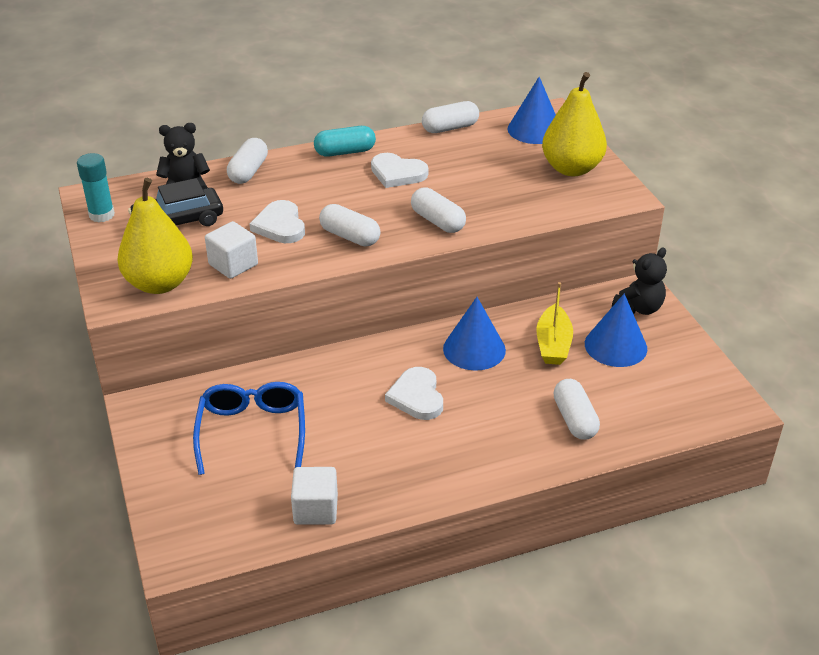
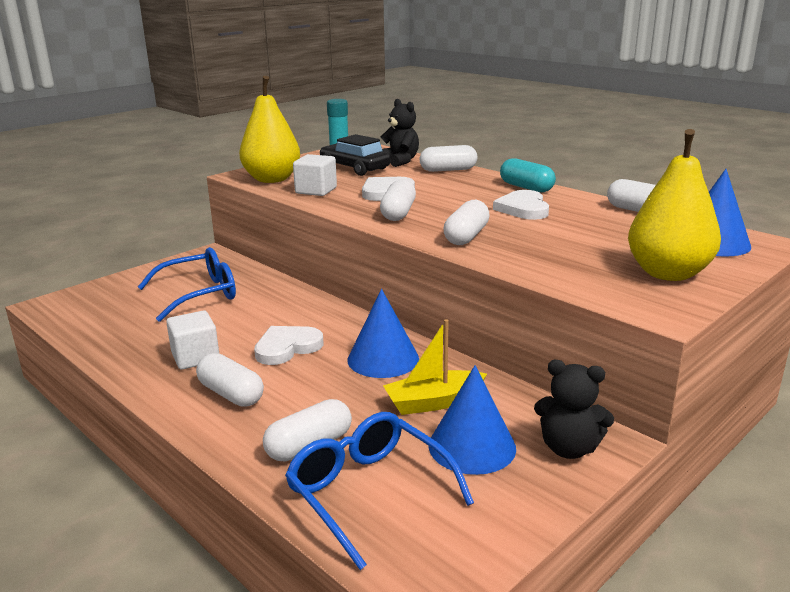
camera: 65 degrees right, 15 degrees down
(316, 509) = (113, 340): white cube -> white cube (195, 357)
(476, 446) = (231, 394): none -> white capsule
(642, 406) = (369, 493): none -> blue glasses

